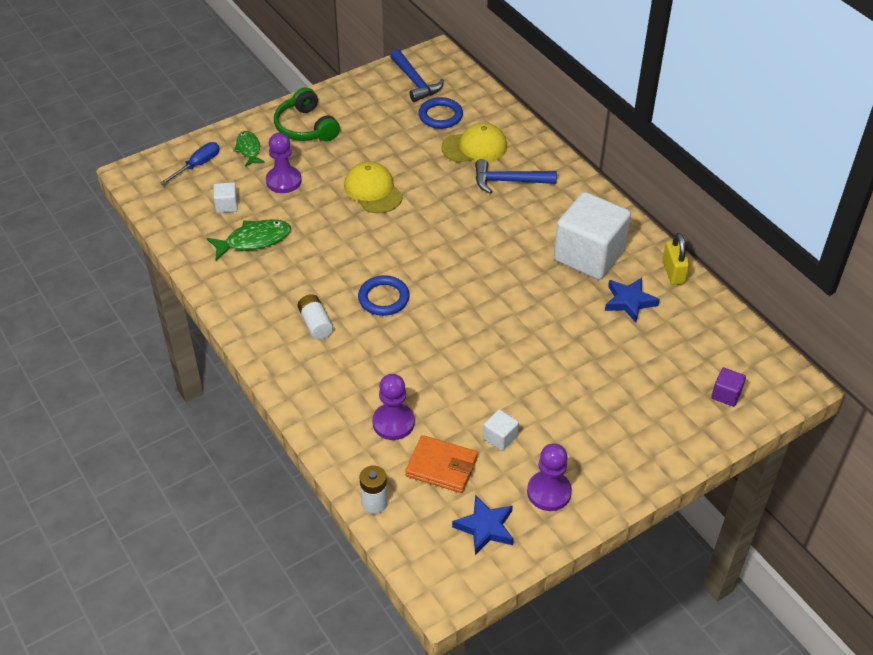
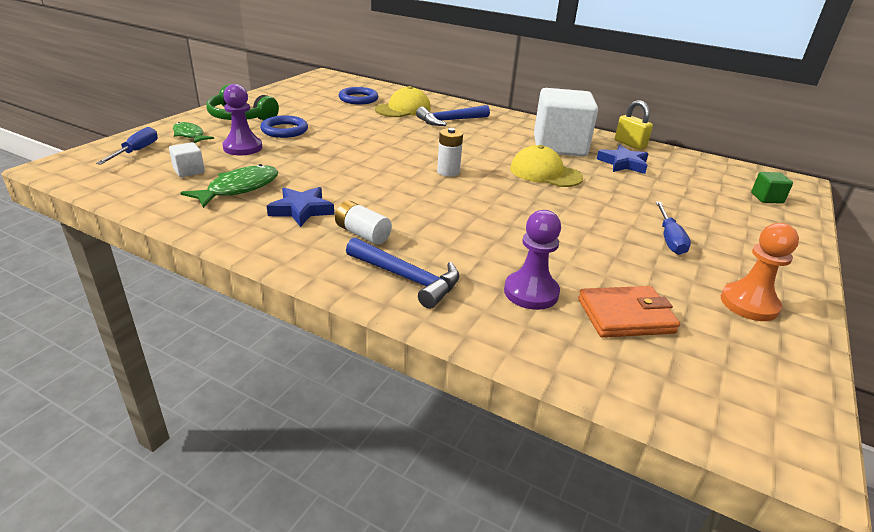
camera: 30 degrees left, 15 degrees down
(373, 191) = (338, 141): yellow cap -> yellow cap (545, 173)
(374, 503) = (598, 379): white battery -> white battery (448, 172)
(383, 298) = (417, 201): blue ring -> blue ring (284, 130)
(415, 82) = (320, 87): blue hammer -> blue hammer (407, 278)
(485, 527) = (740, 358): blue star -> blue star (301, 210)
(500, 437) = (647, 274): white cube -> none
(549, 492) = (749, 304): purple pawn -> orange pawn
(561, 410) = (669, 239): none -> blue screwdriver
(726, 394) = (767, 198): purple cube -> green cube

